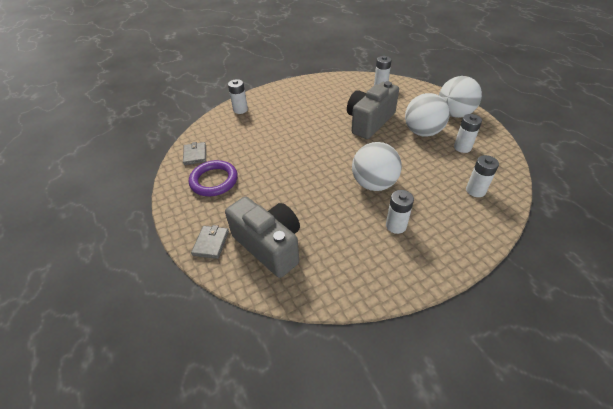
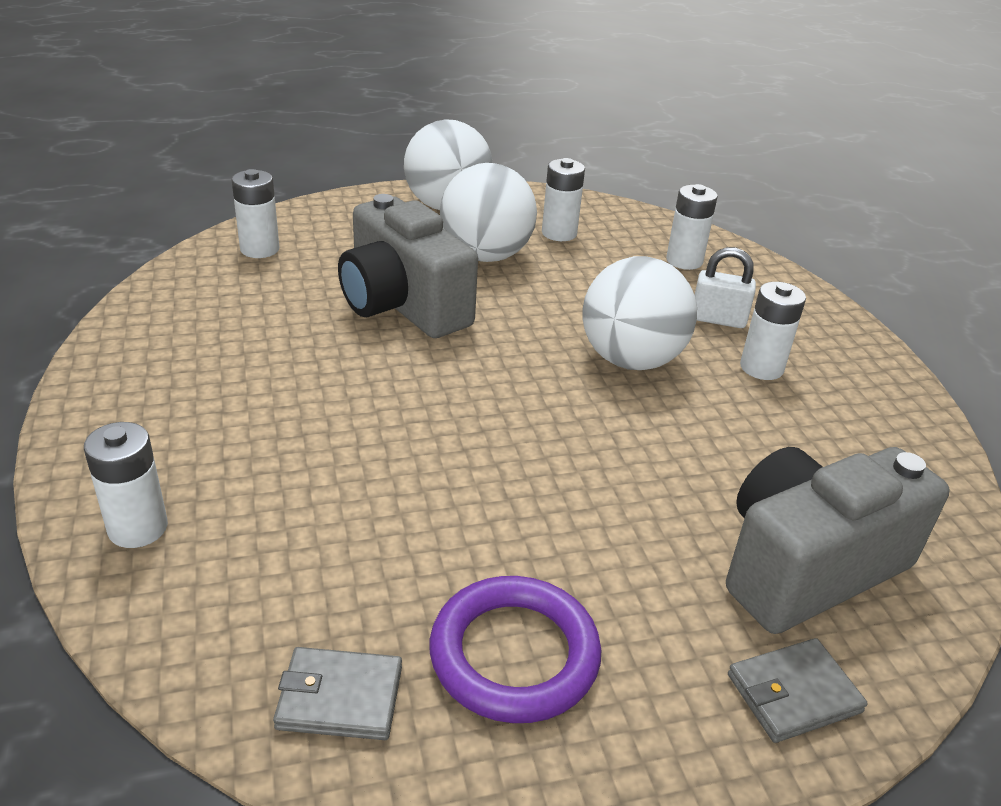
camera: 80 degrees left, 10 degrees down
(211, 243) = (793, 693): grey wallet -> grey wallet turned 45 degrees counterclockwise
(427, 207) = (718, 319): none -> white padlock

